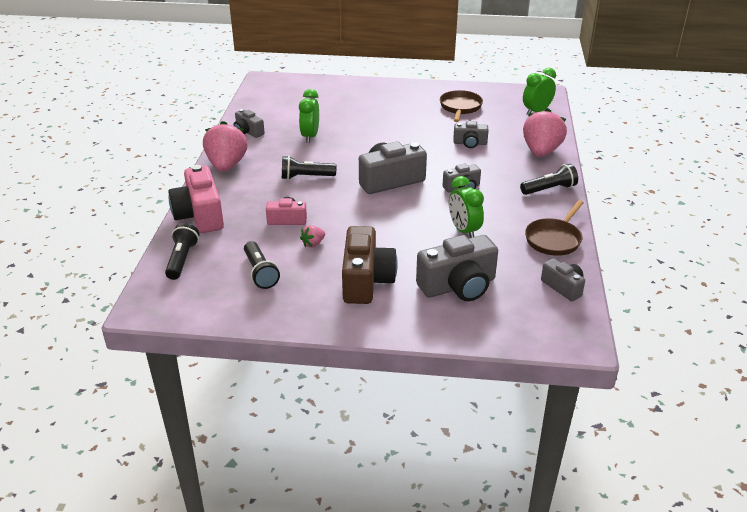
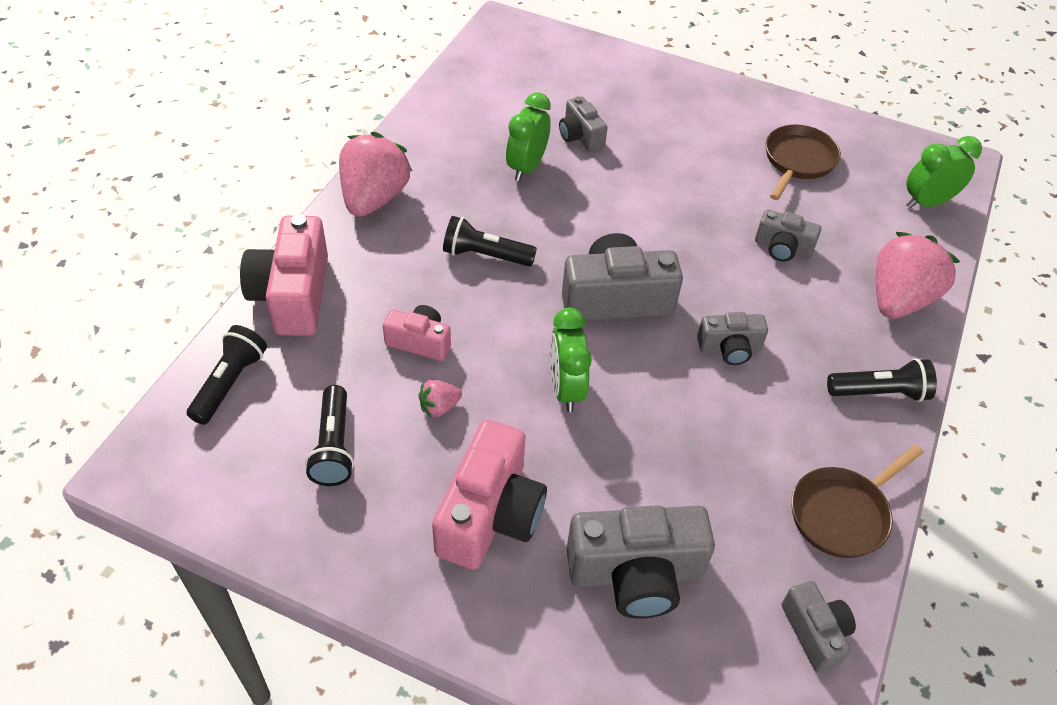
camera: 15 degrees right, 15 degrees up
(248, 132) = (434, 133): grey camera -> grey camera (580, 136)
(366, 280) = (490, 514): brown camera -> pink camera
(464, 231) = (694, 448): green clock -> green clock (565, 389)

